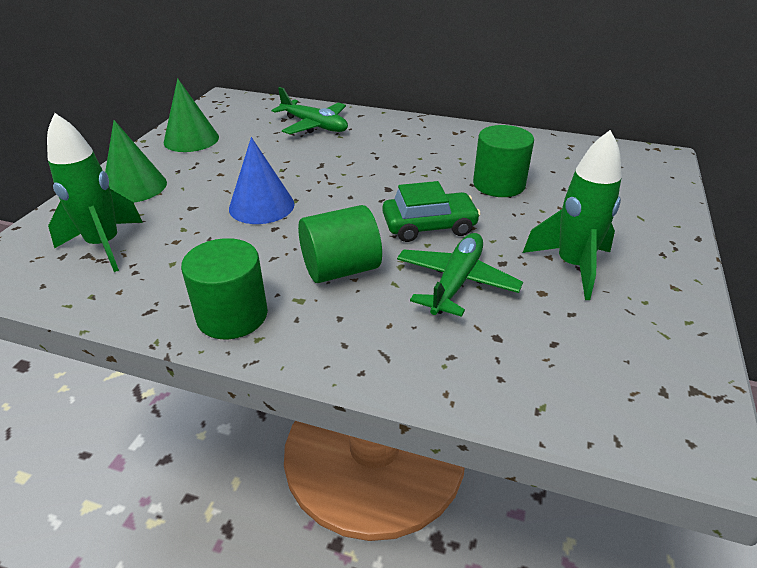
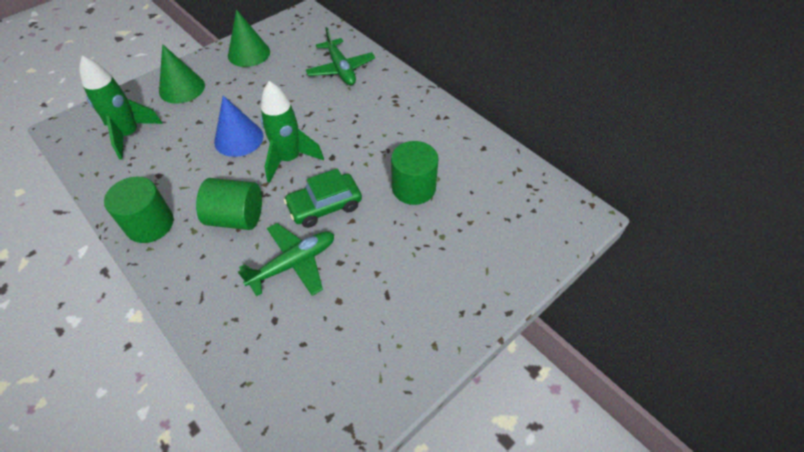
camera: 30 degrees right, 15 degrees up
(429, 226) = (325, 206): green car -> green car turned 135 degrees clockwise
(572, 266) = (382, 290): green rocket -> green rocket (289, 159)

